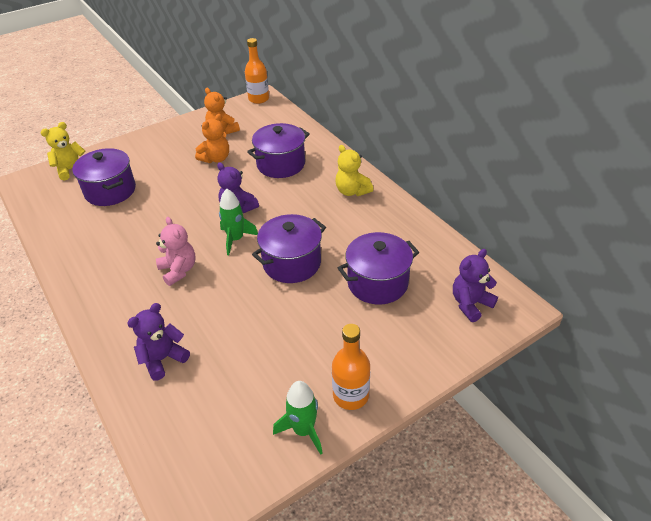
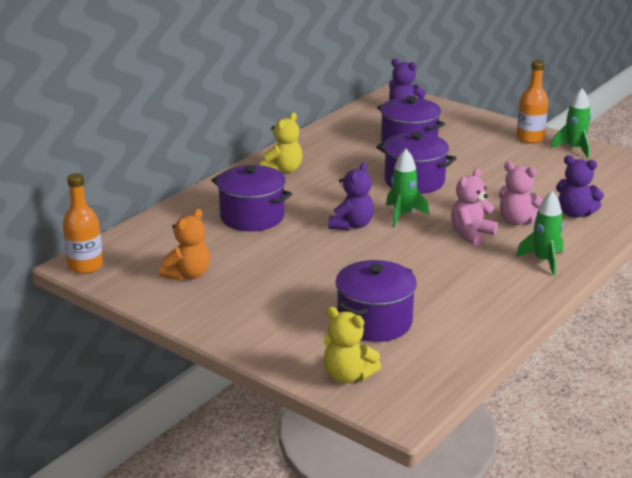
camera: 110 degrees left, 15 degrees down
(107, 301) = (544, 261): none -> green rocket
(179, 308) = (517, 221): none -> pink teddy bear
(216, 159) = (260, 262): orange teddy bear -> none

